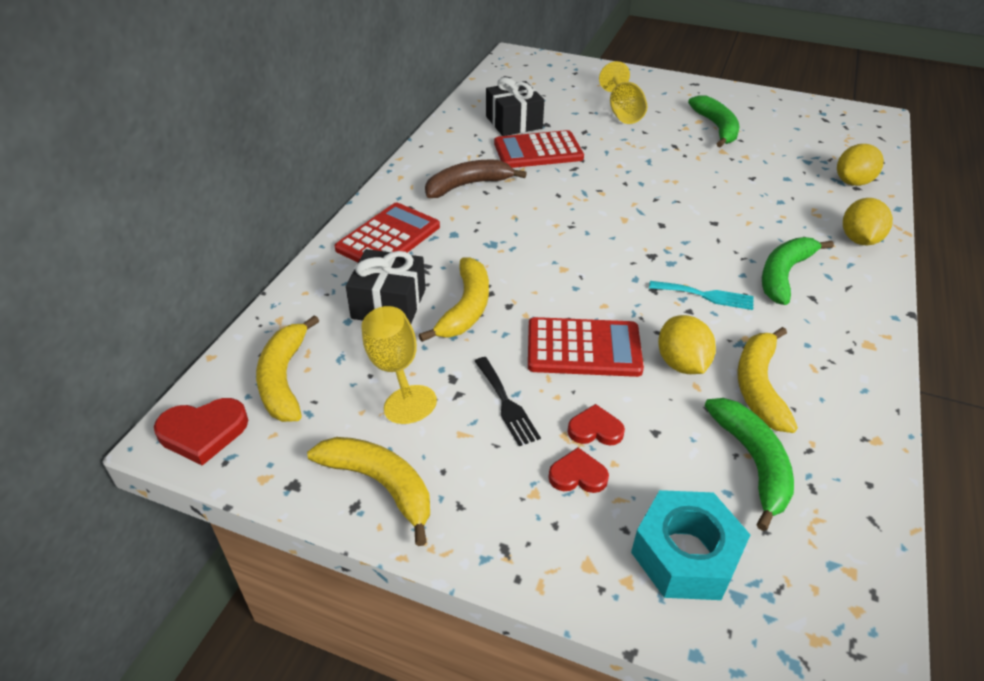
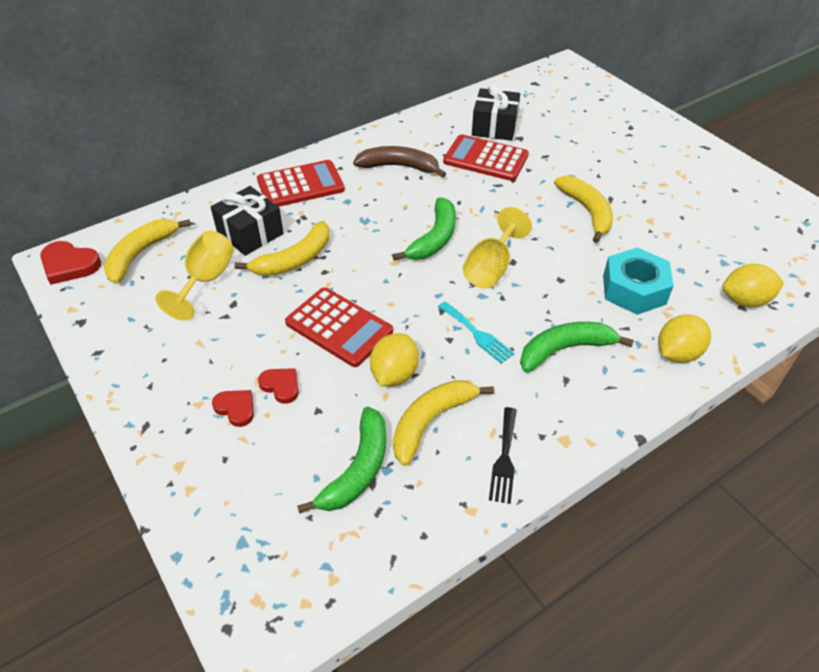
camera: 35 degrees right, 5 degrees up
(381, 485) = (123, 348): yellow banana -> yellow banana (587, 212)
(506, 404) = (246, 338): black fork -> black fork (504, 458)
(622, 112) = (600, 150): yellow goblet -> yellow goblet (491, 268)
(685, 554) = (241, 497): turquoise nut -> turquoise nut (634, 289)
(716, 128) = (672, 197): green banana -> green banana (434, 238)

